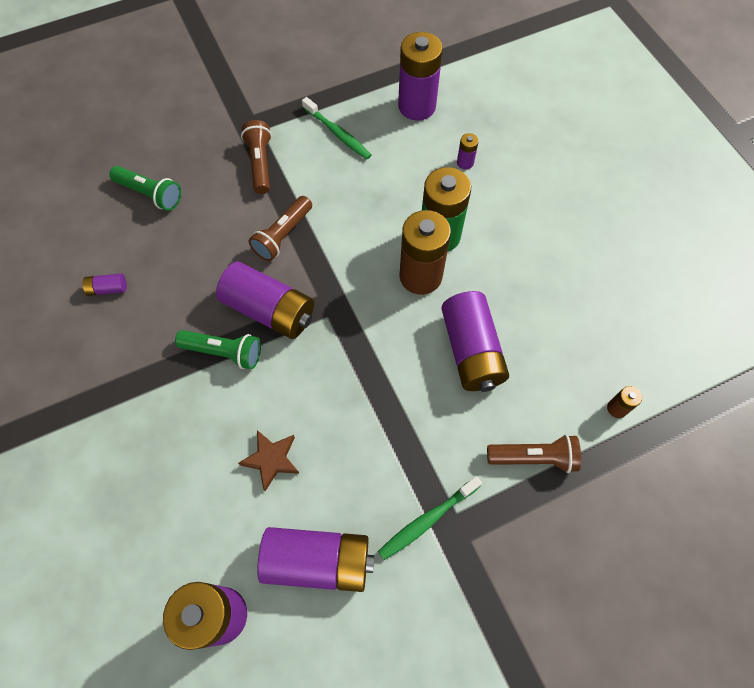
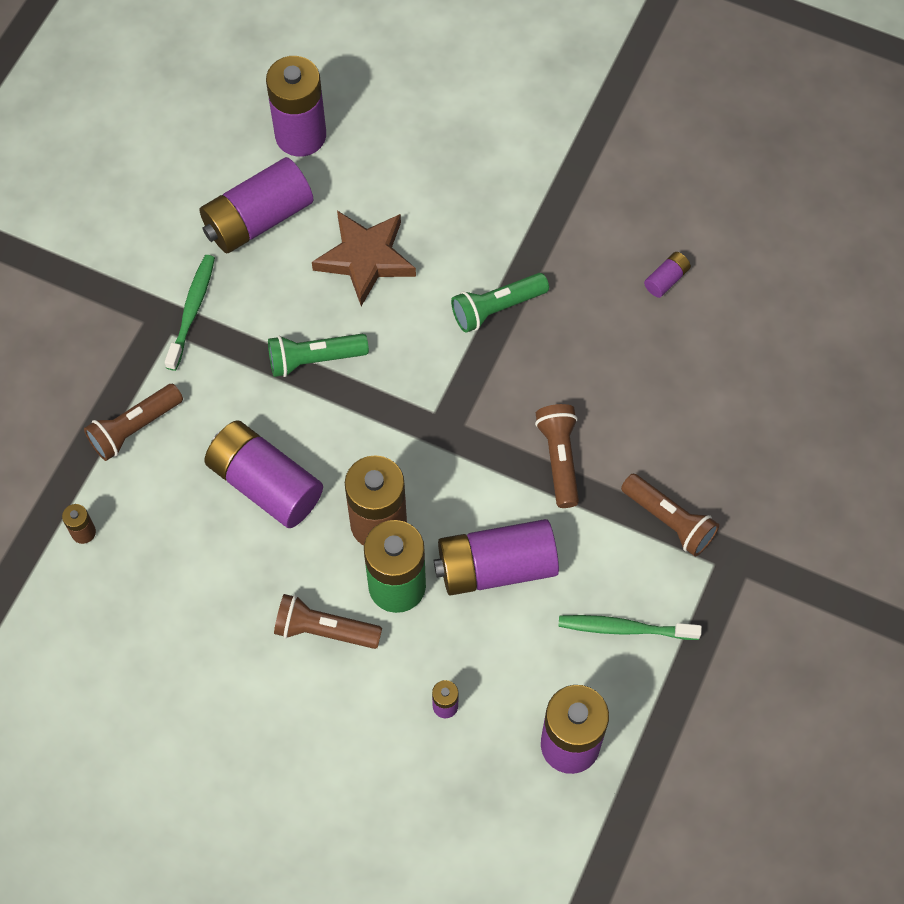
camera: 140 degrees right, 0 degrees up
(150, 194) = (741, 397): green flashlight -> green flashlight (314, 359)
(269, 310) = (494, 376): purple battery -> purple battery (496, 567)
(271, 459) = (365, 258): brown star -> brown star, size x1.56
(501, 242) = (324, 630): none -> brown flashlight

